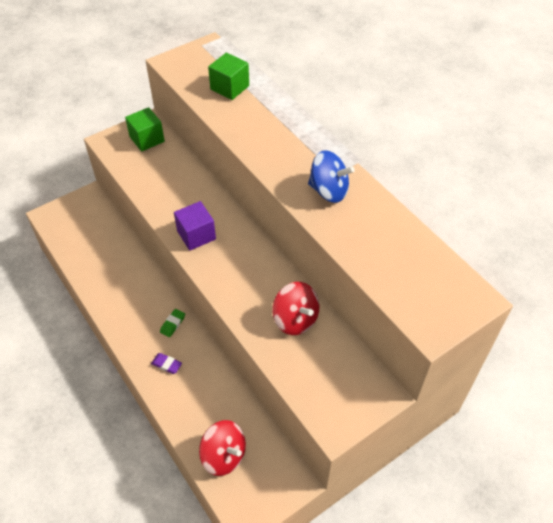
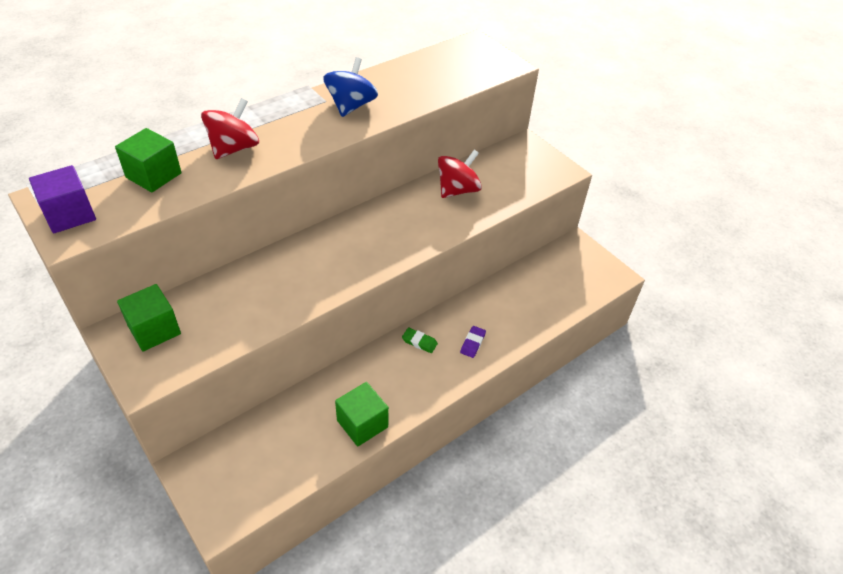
camera: 95 degrees left, 5 degrees down
(101, 285) = (362, 424): none -> green cube
(196, 235) = (345, 266): purple cube -> purple cube (70, 214)
(224, 455) = (564, 291): red spinning top -> red spinning top (234, 148)

